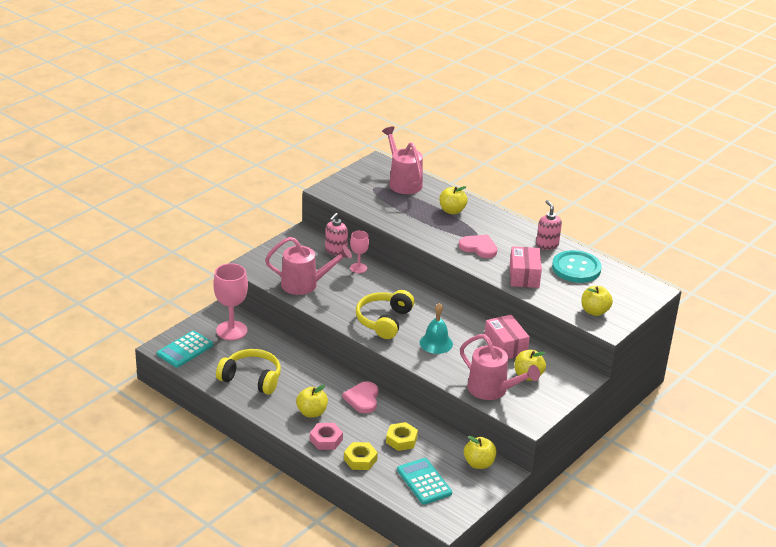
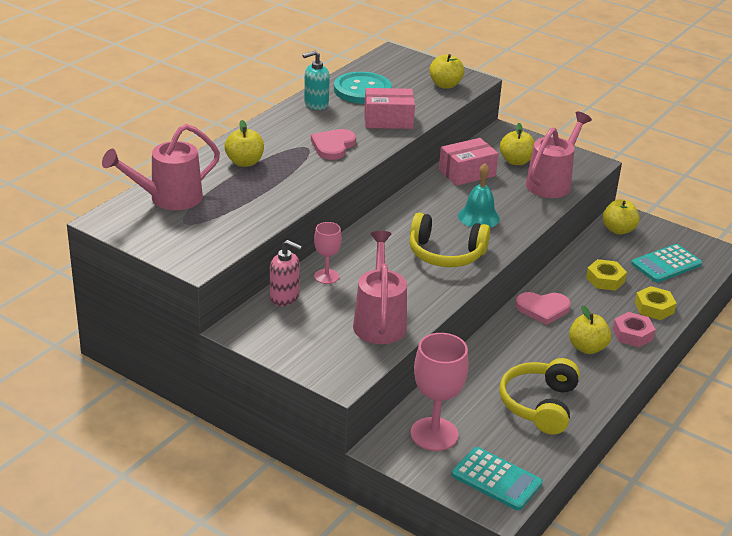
camera: 95 degrees left, 0 degrees up
(547, 245) = (316, 104): pink soap dispenser -> turquoise soap dispenser

